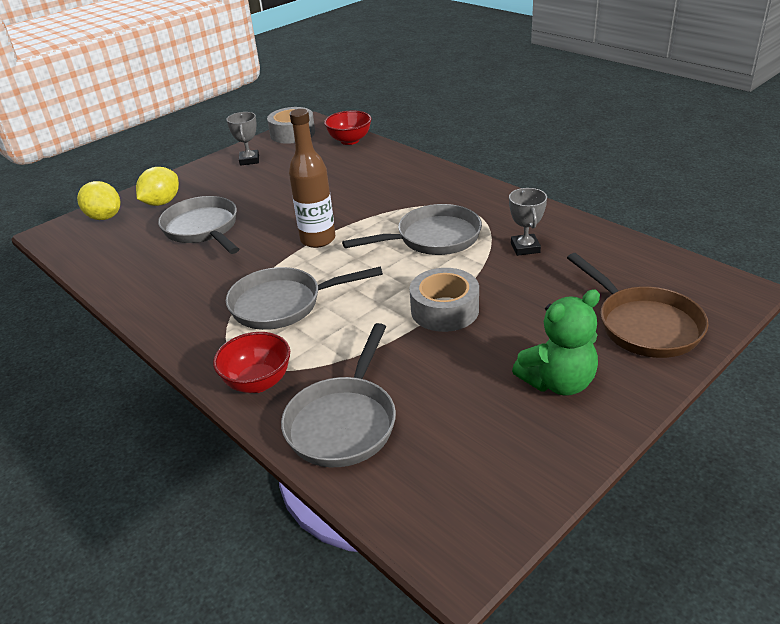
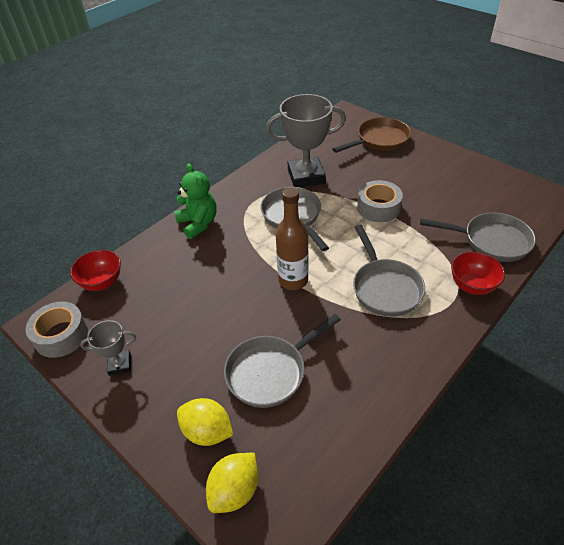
camera: 95 degrees left, 10 degrees up
(525, 248) = (306, 176): grey trophy -> grey trophy, size x2.02
(558, 382) = (433, 168): green teddy bear -> green teddy bear (198, 223)

